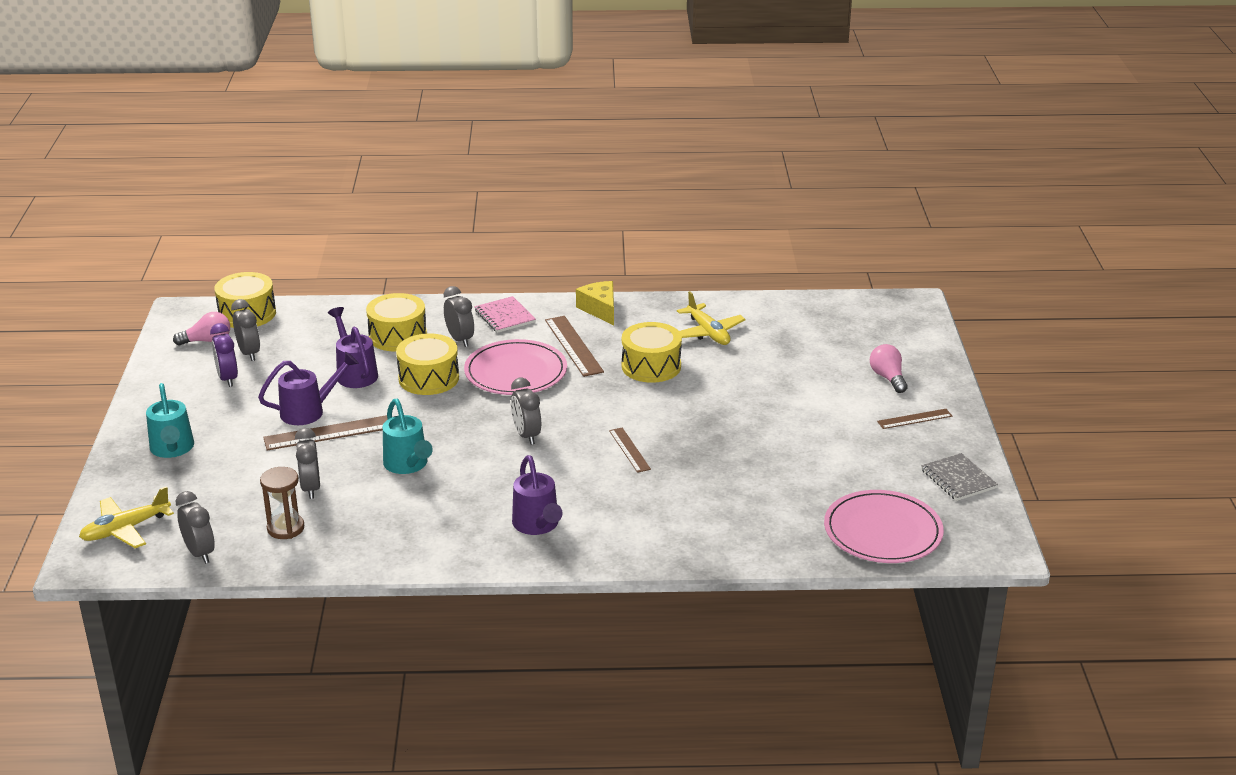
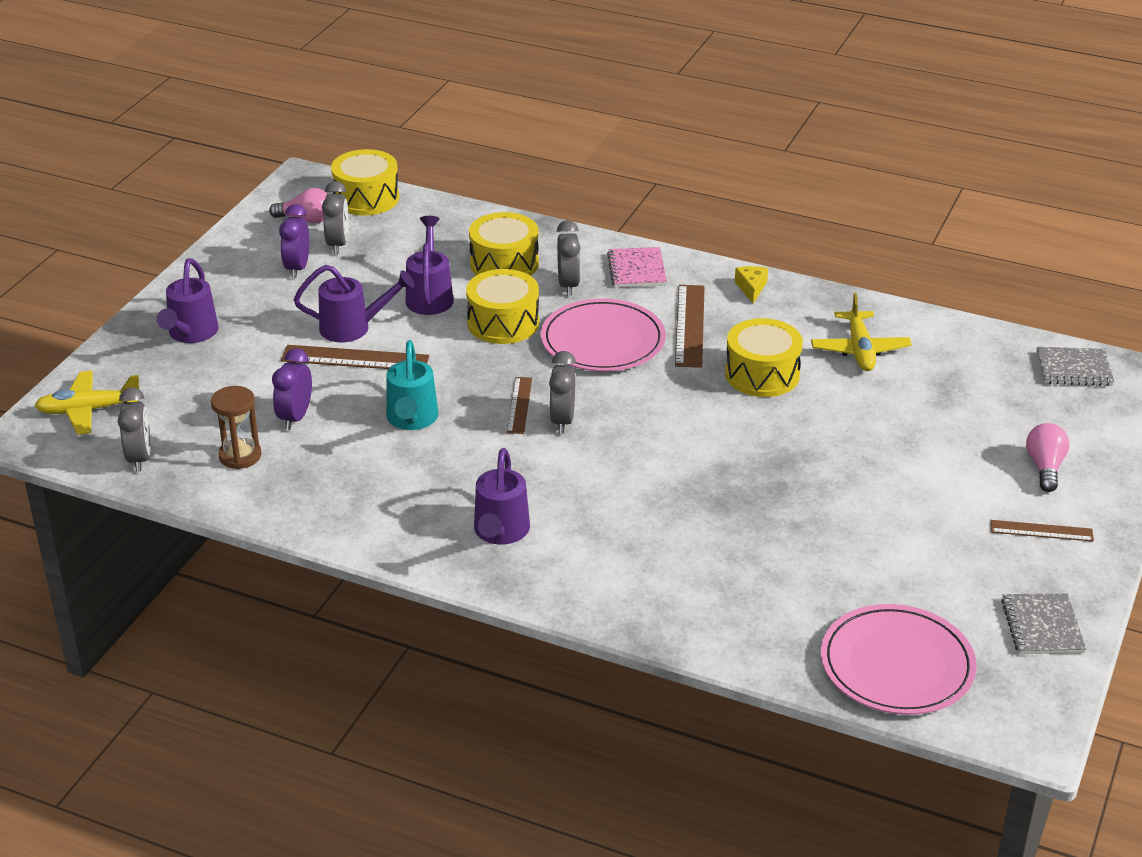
camera: 25 degrees right, 5 degrees up
(172, 449) = (191, 334): turquoise watering can -> purple watering can
(311, 488) = (295, 417): grey clock -> purple clock
(600, 309) = (751, 288): yellow cheese -> yellow cheese, size x0.65
(629, 450) = (665, 471): brown ruler -> brown ruler (519, 405)
(861, 309) = (1074, 369): none -> grey notebook

